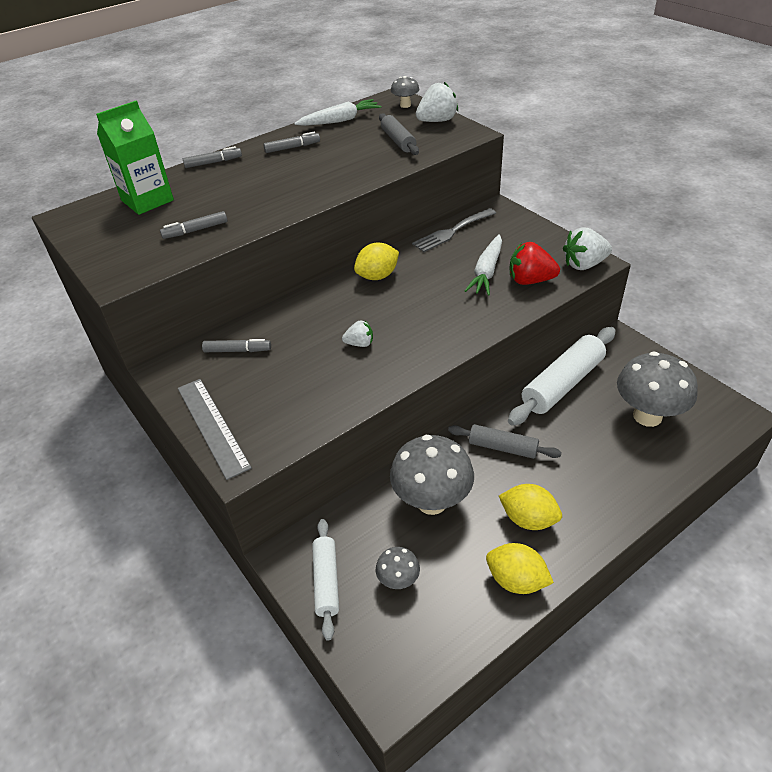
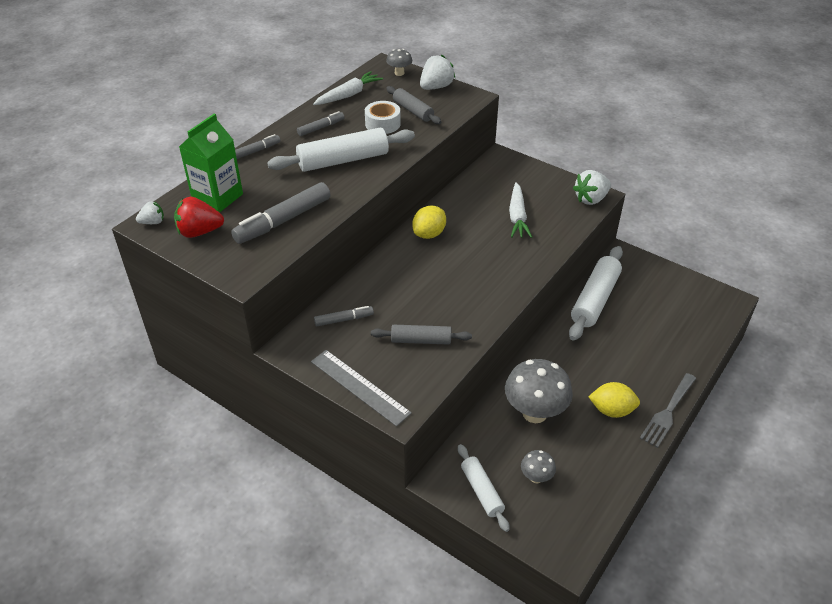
camera: 20 degrees left, 0 degrees up
(195, 230) = (283, 220): grey marker -> grey marker, size x1.87
(295, 180) = (343, 160): none -> white rolling pin
(358, 150) = (382, 124): none -> white tape
(359, 344) = (444, 296): white strawberry -> white strawberry (153, 222)
(452, 232) = (472, 184): grey fork -> grey fork (668, 412)
(502, 447) = (570, 359): grey rolling pin -> grey rolling pin (421, 340)
(516, 580) = (621, 456): yellow lemon -> none
(530, 280) = (555, 219): red strawberry -> red strawberry (199, 232)
(647, 416) = (666, 313): grey mushroom -> none

